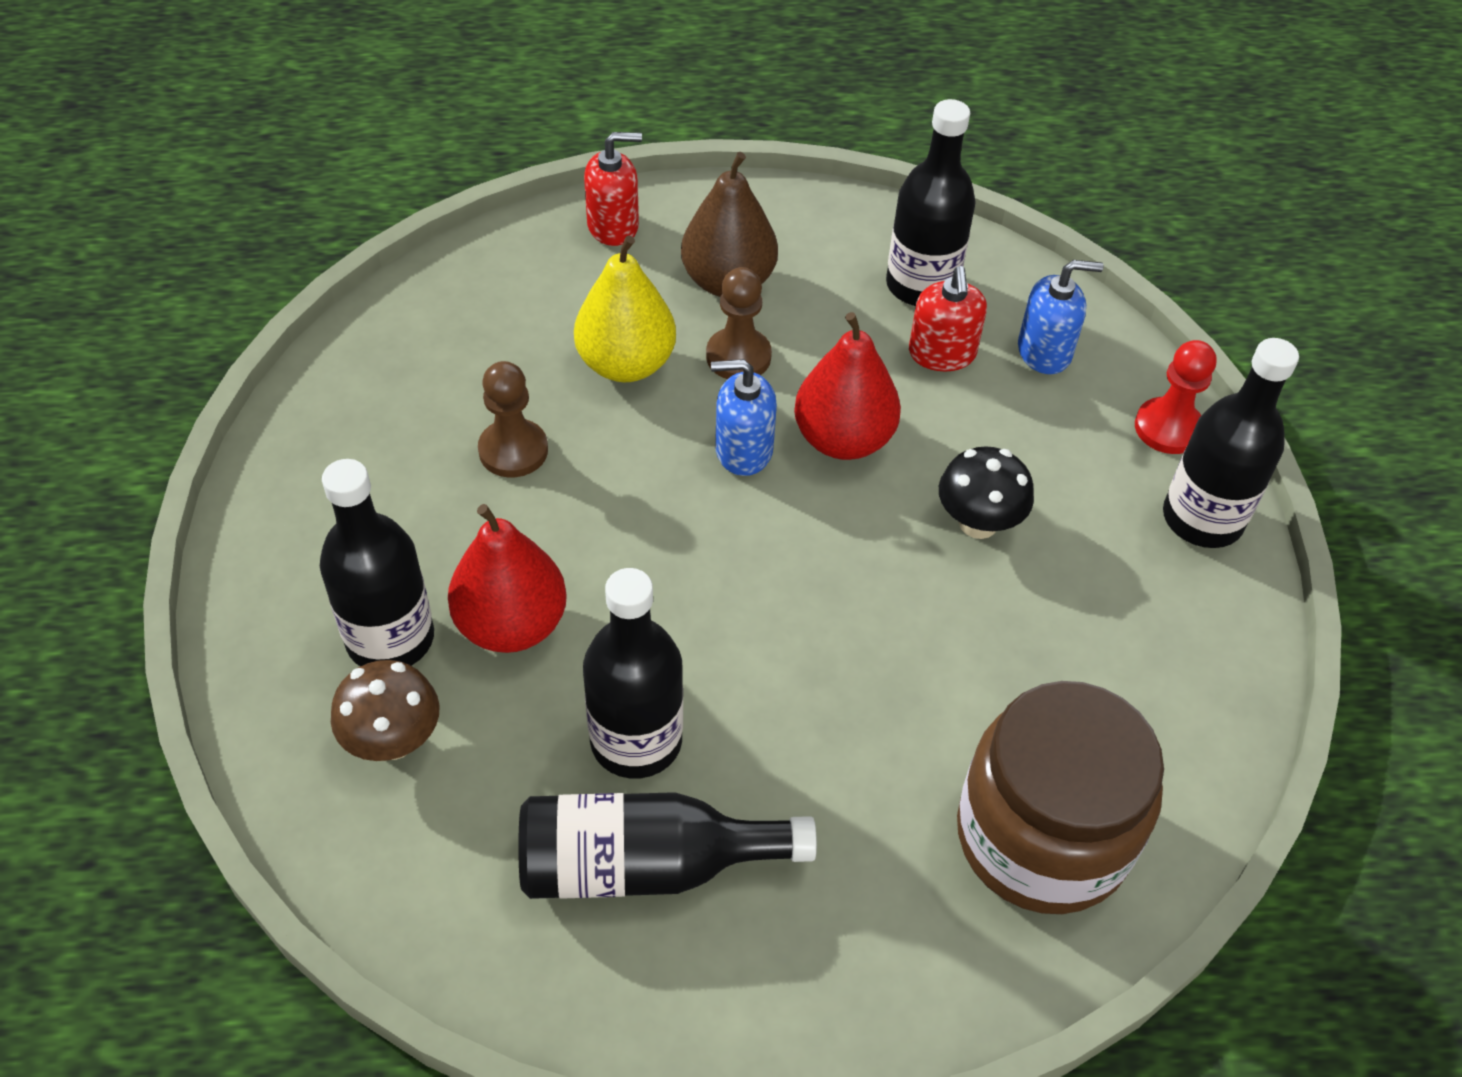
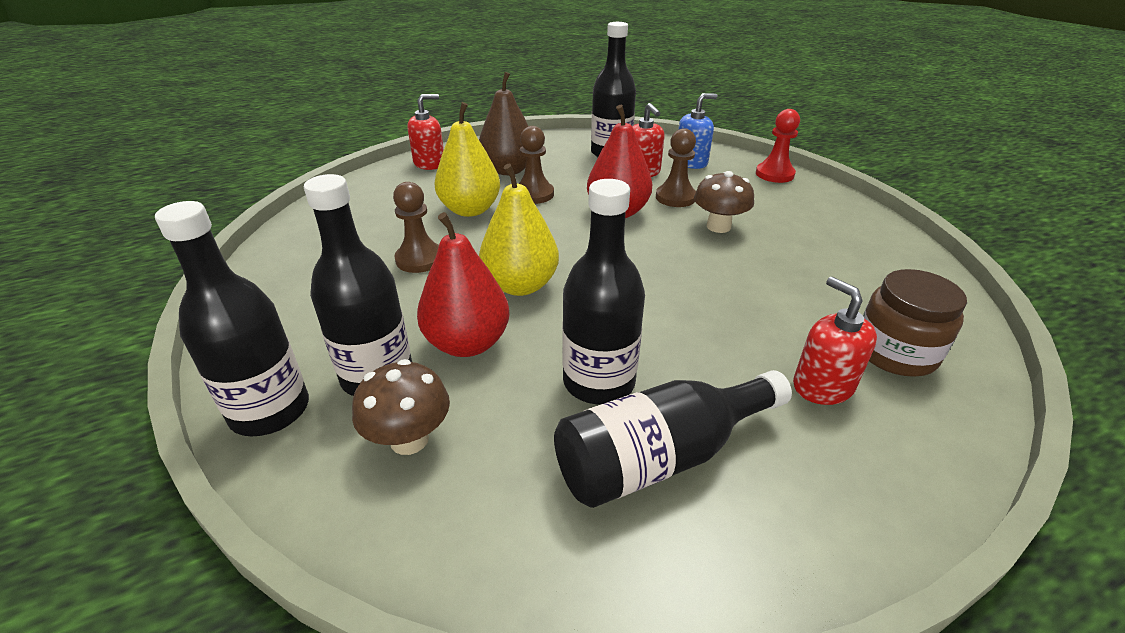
camera: 20 degrees left, 15 degrees down
(623, 547) = (520, 285): none -> yellow pear
(743, 450) = (564, 228): blue soap dispenser -> none
(903, 848) = (822, 386): none -> red soap dispenser
(956, 434) = (675, 197): none -> brown pawn
(978, 523) = (718, 226): black mushroom -> brown mushroom
(1042, 836) = (895, 352): brown jar -> brown jar, size x0.62
(1202, 519) = (825, 200): black bottle -> black bottle (270, 411)

